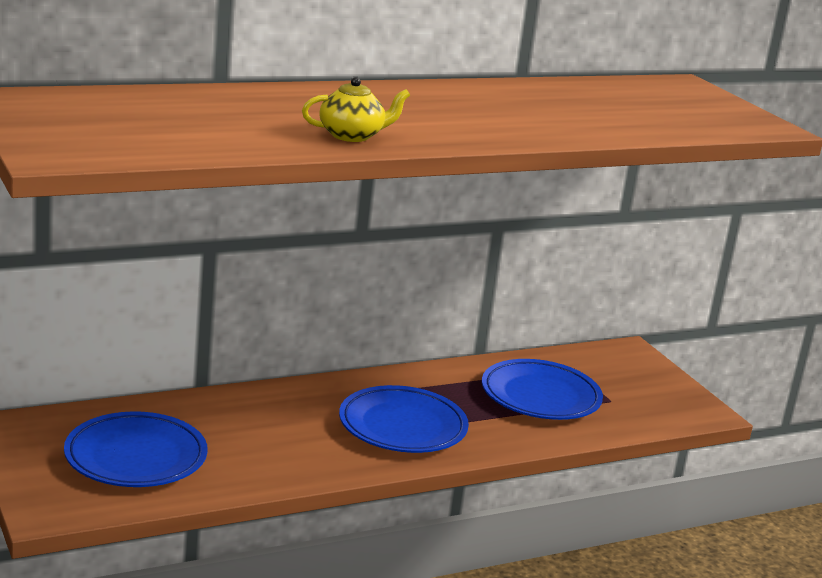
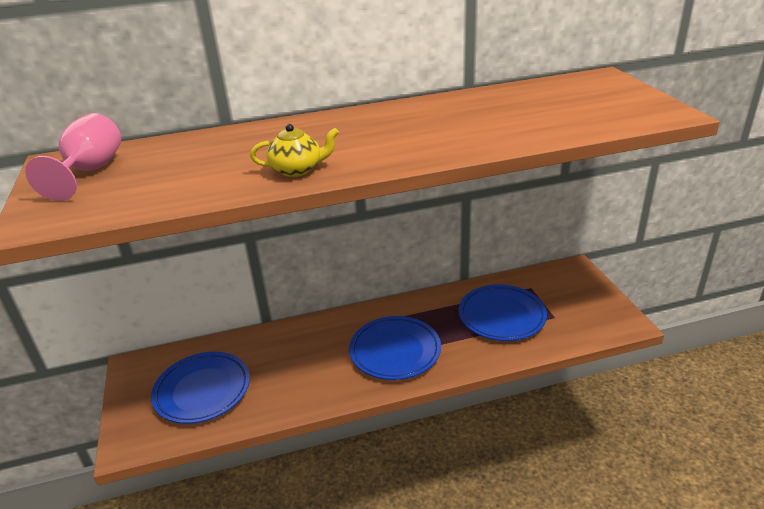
camera: 15 degrees right, 10 degrees up
(75, 112) = (90, 171): none -> pink goblet

